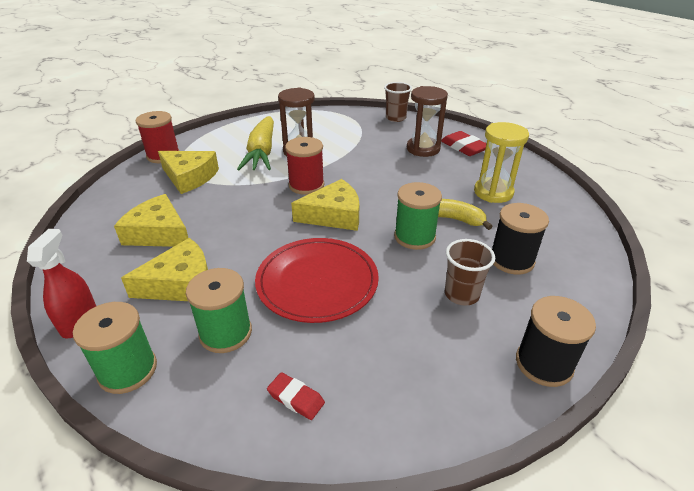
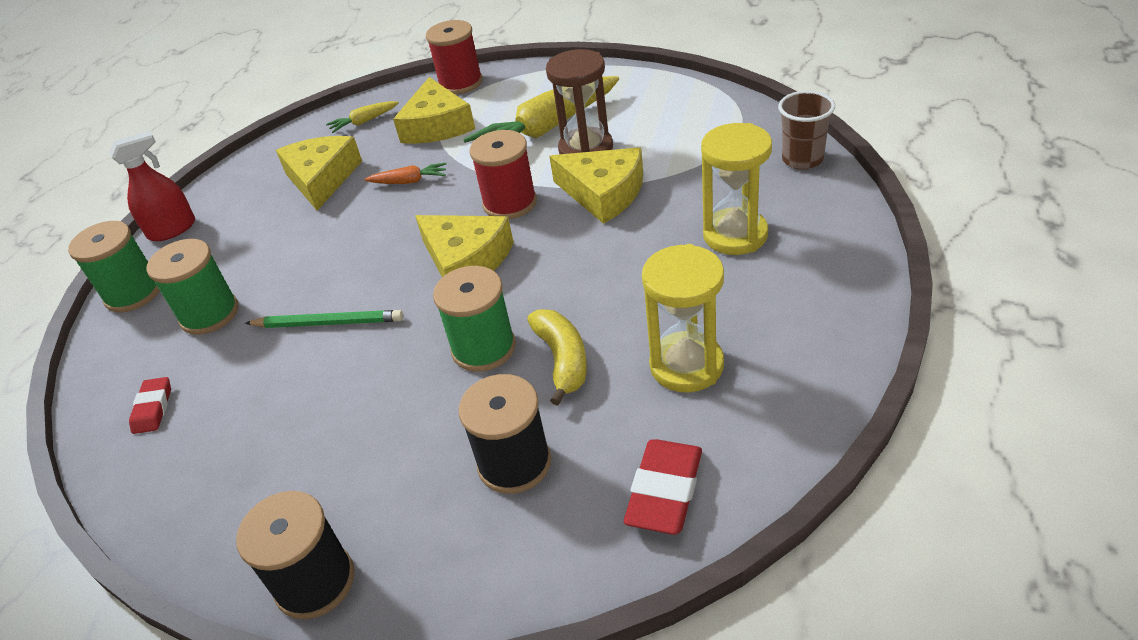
camera: 60 degrees right, 5 degrees up
(129, 197) = (364, 122): none -> yellow carrot
(181, 283) = (258, 244): yellow cheese -> yellow cheese (603, 193)
(227, 205) = (409, 181): none -> orange carrot
(317, 282) = (328, 323): red plate -> green pencil
(423, 149) = (735, 235): brown hourglass -> yellow hourglass
(461, 294) = (395, 448): brown cup -> none
(464, 147) = (800, 269): red eraser -> red eraser (665, 491)

